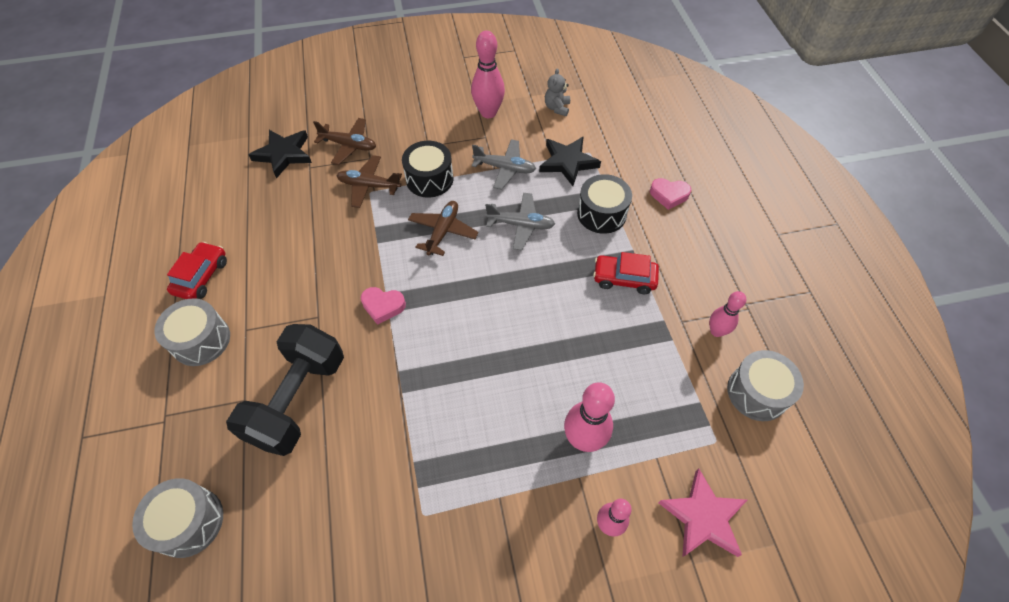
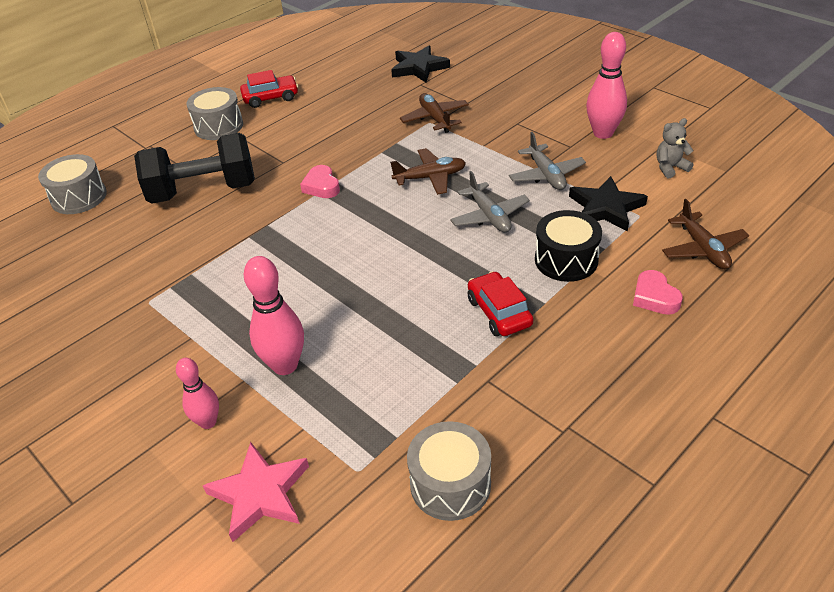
camera: 60 degrees right, 15 degrees down
(349, 145) = (465, 88): brown plane -> brown plane (703, 249)
(429, 179) = (480, 142): black drum -> none
(716, 331) = (502, 414): pink bowling pin -> none

